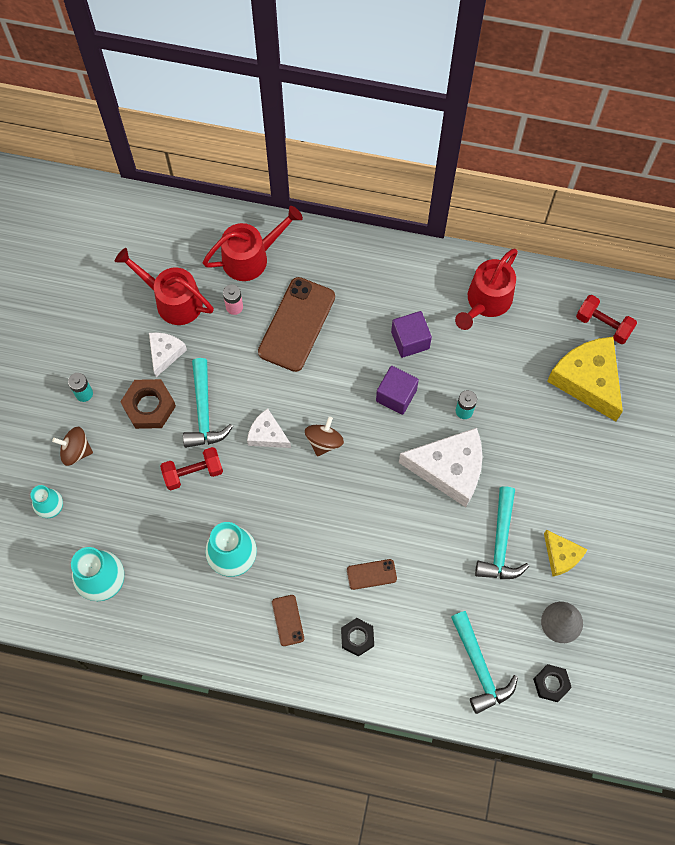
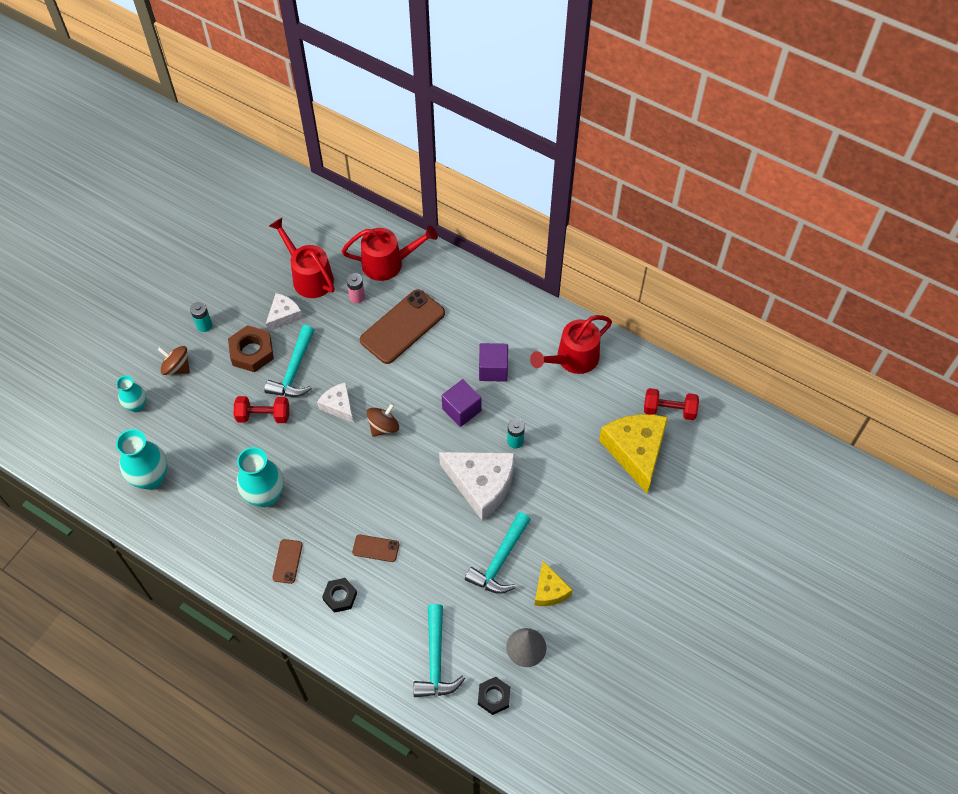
camera: 20 degrees right, 10 degrees down
(603, 325) = (669, 410): red dumbbell -> red dumbbell turned 45 degrees counterclockwise

